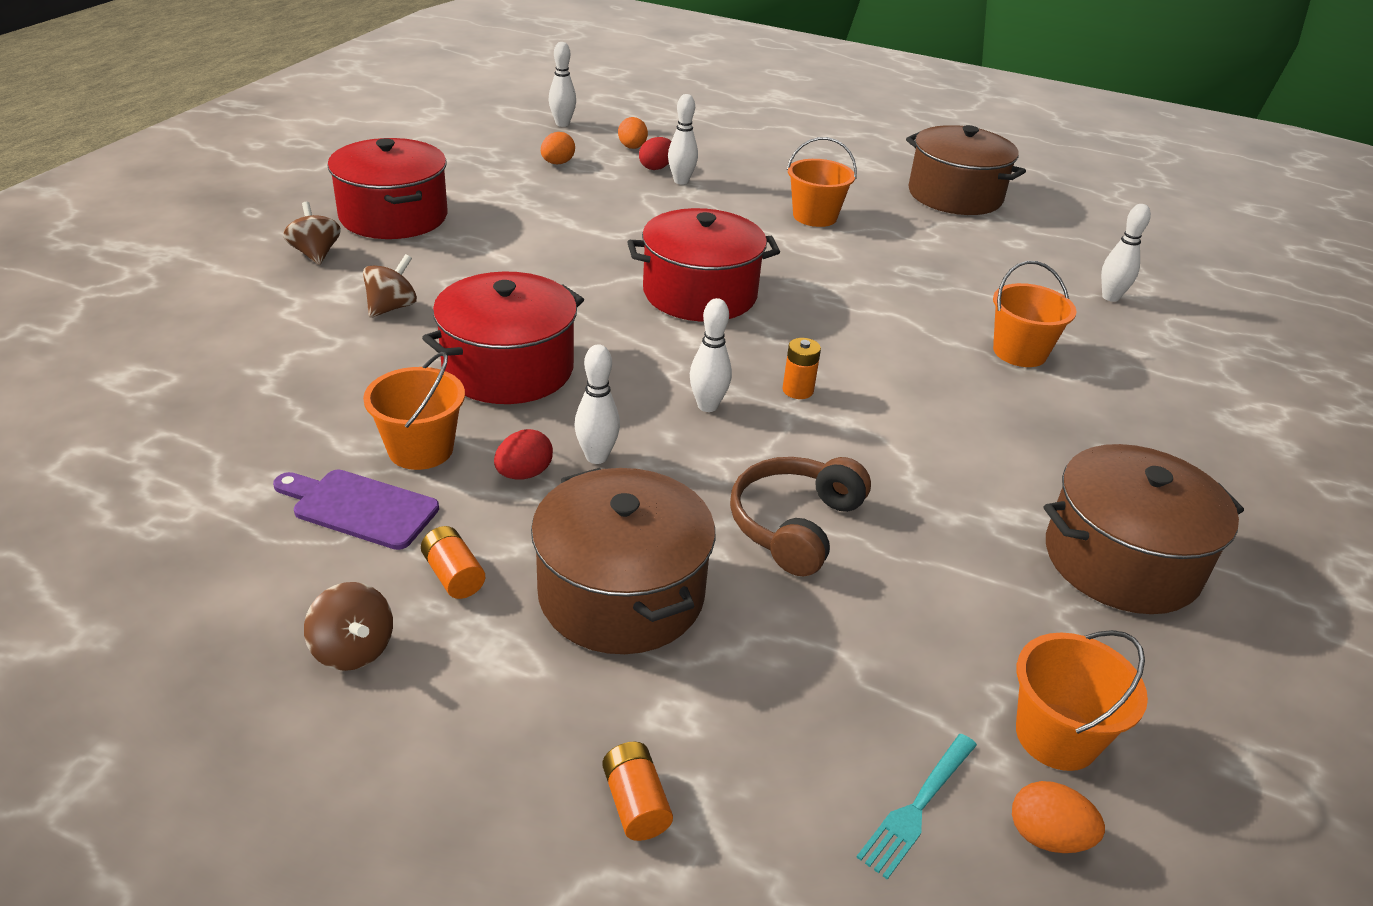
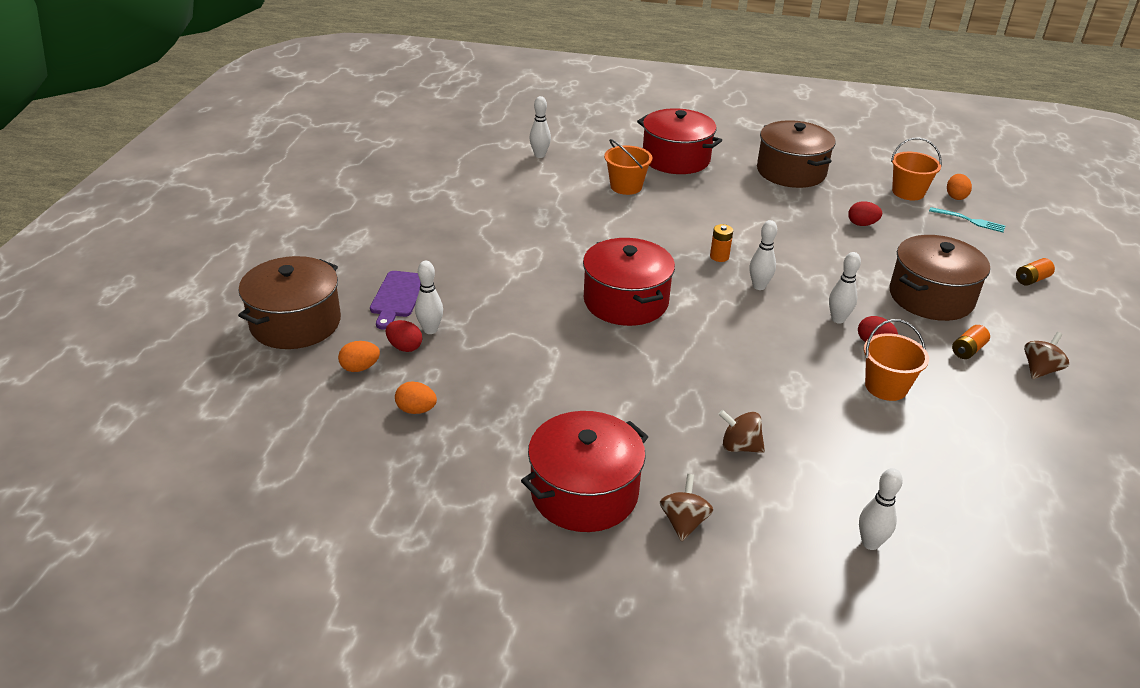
camera: 100 degrees left, 0 degrees up
(315, 254) = (684, 522): brown spinning top -> brown spinning top turned 135 degrees clockwise
(360, 508) = (952, 396): purple cutting board -> purple cutting board (397, 297)
(508, 368) = (777, 370): red pot -> red pot (676, 159)
(562, 124) = (306, 425): white bowling pin -> white bowling pin (870, 543)
(795, 525) = (839, 252): brown headphones -> none
(815, 216) = (473, 260): orange bucket -> none
(899, 594) = (862, 224): none -> red egg
(955, 195) = (406, 201): brown pot -> brown pot (295, 323)

